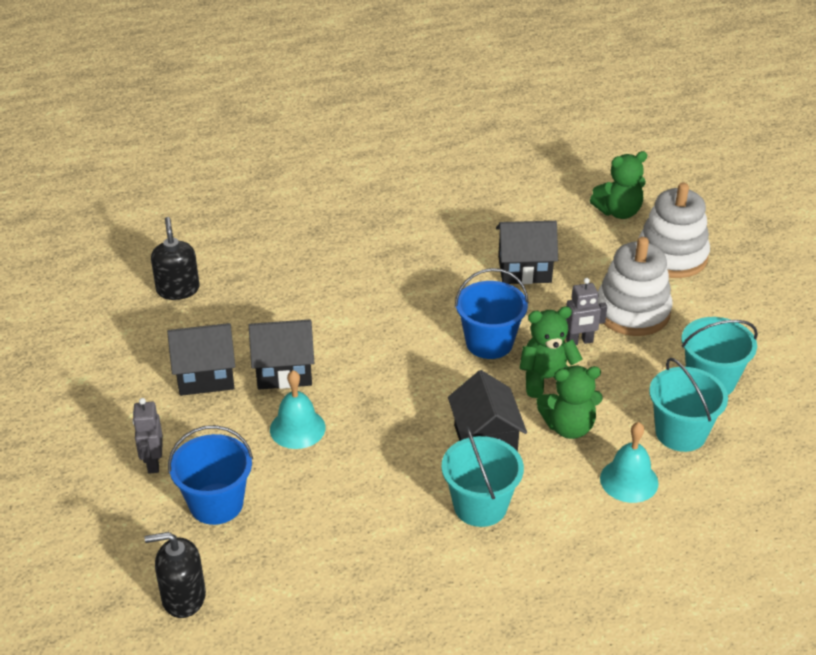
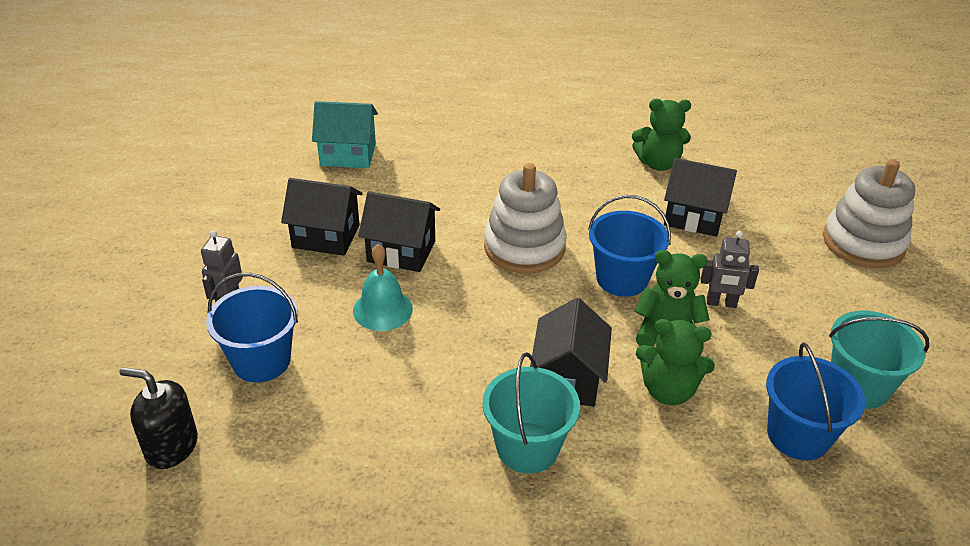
camera: 20 degrees right, 0 degrees up
(178, 289) = (348, 154): black soap dispenser -> turquoise house
(618, 212) = (821, 186): green teddy bear -> green teddy bear (658, 163)
(629, 480) = (712, 472): turquoise bell -> none
(632, 312) = (794, 288): white stacking toy -> white stacking toy (524, 247)
(680, 433) = (798, 435): turquoise bucket -> blue bucket

